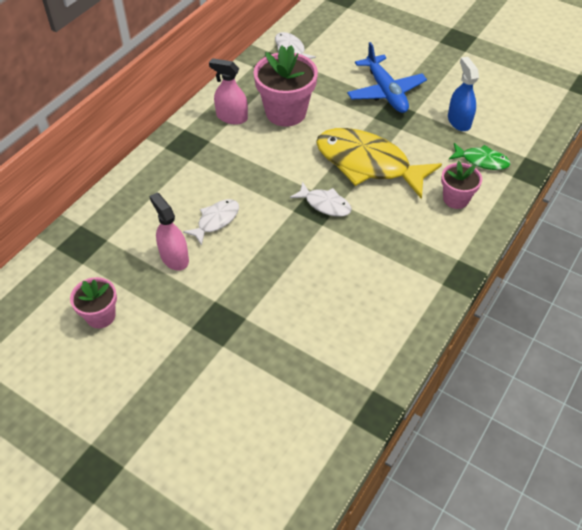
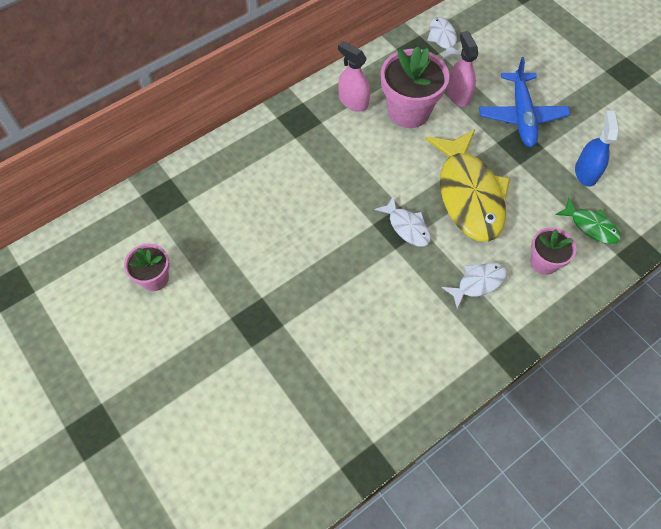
camera: 20 degrees right, 10 degrees up
(174, 257) = (242, 239): pink spray bottle -> pink spray bottle (458, 95)
(216, 221) = (295, 212): white fish -> white fish (478, 283)
(368, 164) = (469, 194): yellow fish -> yellow fish turned 150 degrees counterclockwise

